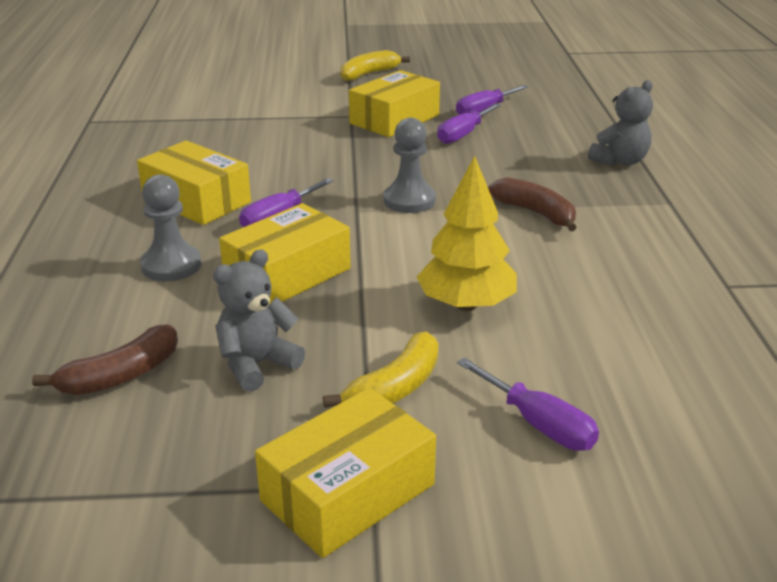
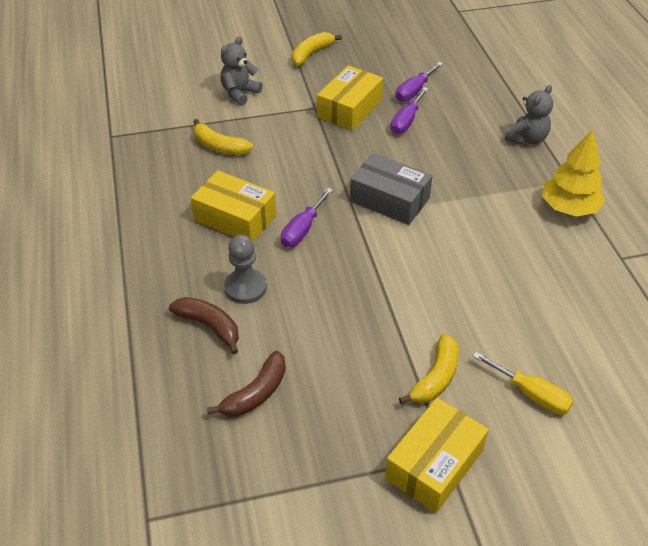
camera: 10 degrees left, 15 degrees up
(214, 138) = (219, 146): none -> yellow banana
(257, 365) = (341, 371): grey teddy bear -> grey teddy bear (240, 93)
(287, 274) = (330, 285): yellow box -> none
(409, 200) = (389, 200): grey pawn -> grey box
(466, 304) = (459, 298): yellow tree -> yellow tree (568, 208)
(535, 213) = (481, 202): brown banana -> brown banana (209, 326)
(538, 424) = (531, 394): purple screwdriver -> yellow screwdriver

